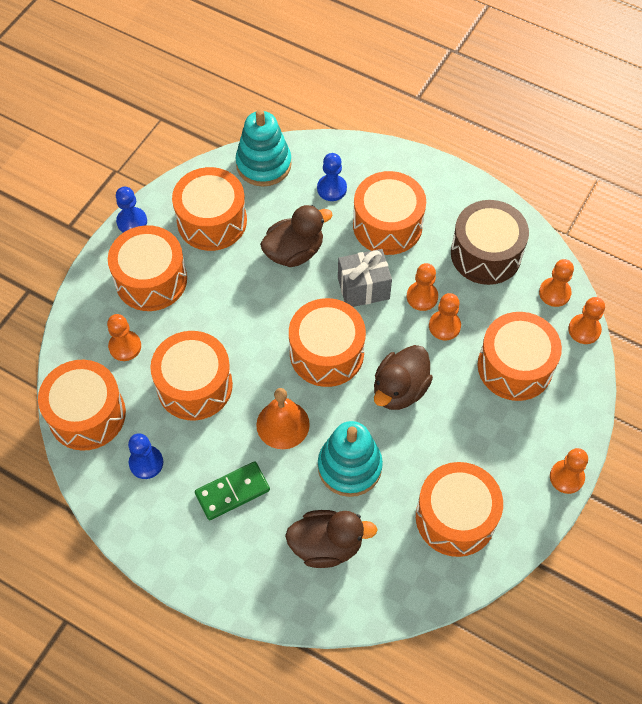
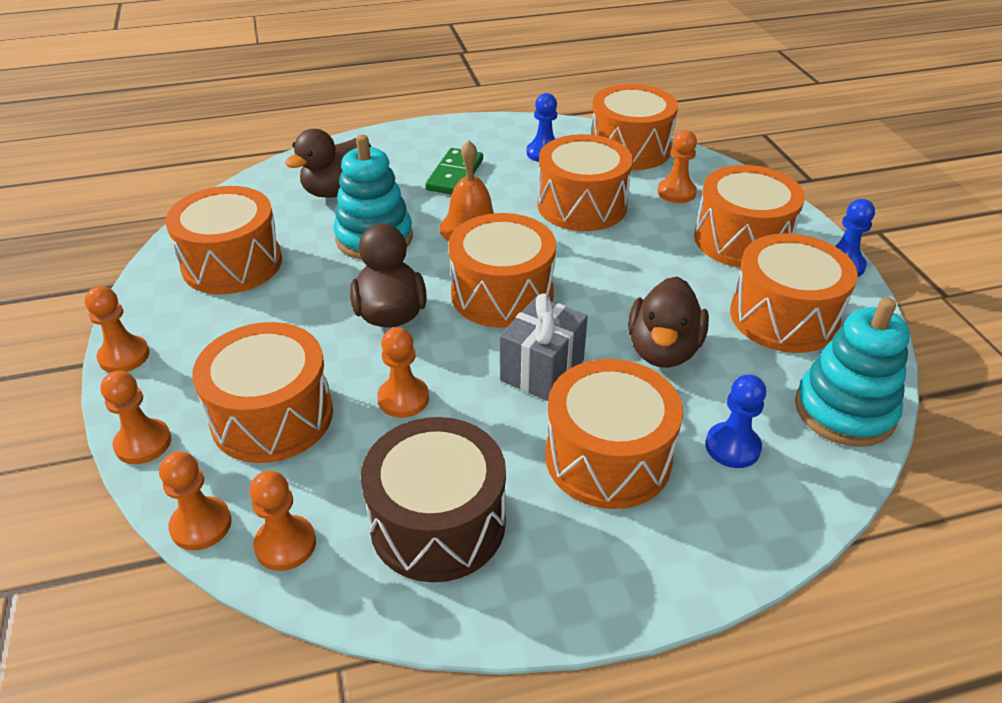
camera: 135 degrees right, 20 degrees down
(422, 297) = (465, 409): orange pawn -> orange pawn (143, 443)

